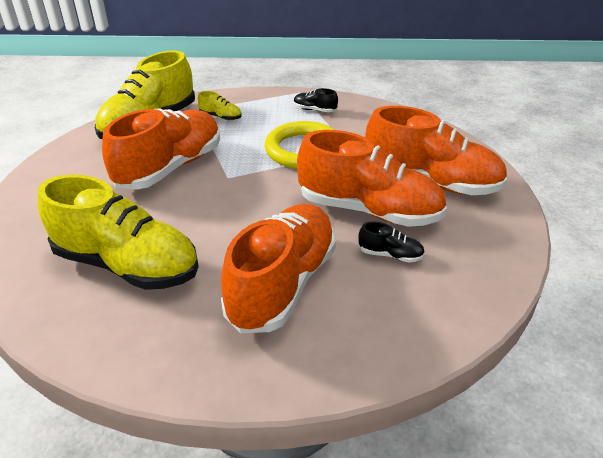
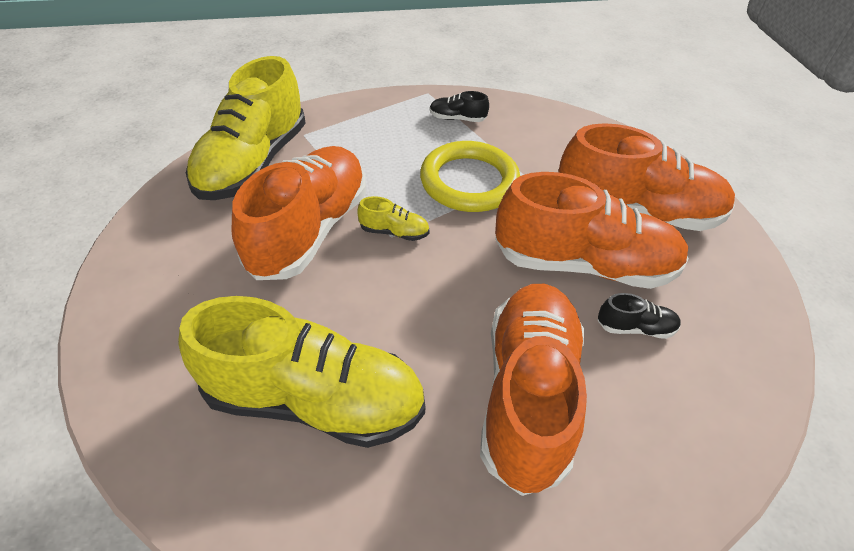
camera: 15 degrees left, 10 degrees up
(220, 117) = (343, 141): yellow shoe -> yellow shoe (394, 232)

